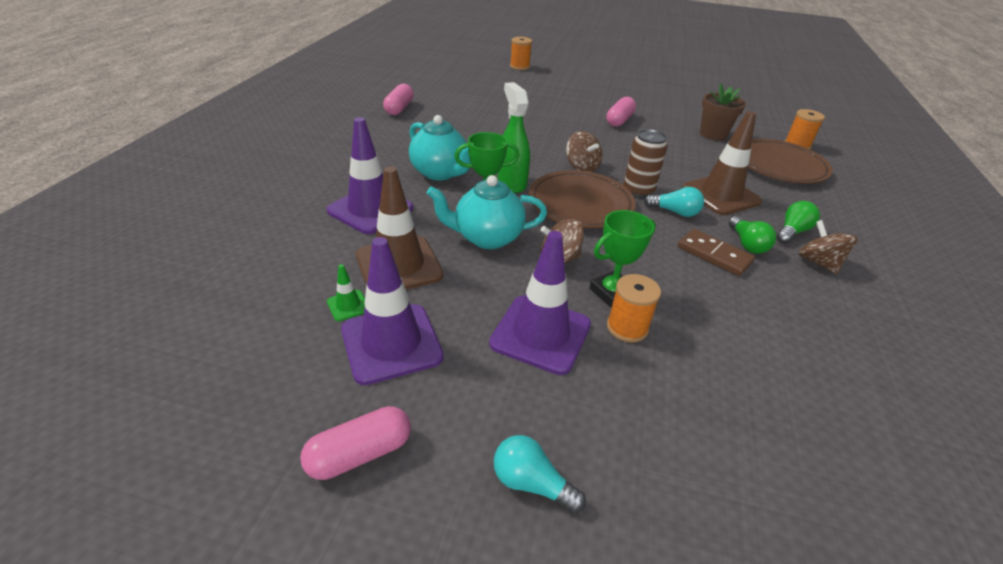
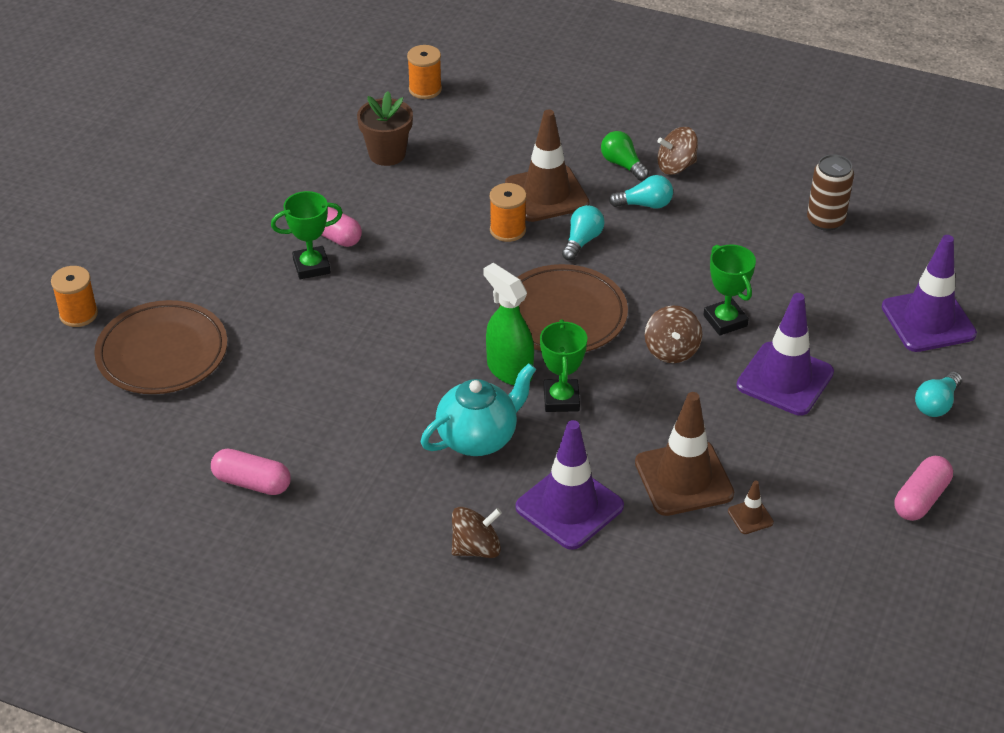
camera: 80 degrees left, 5 degrees up
(348, 305) = (750, 517): green traffic cone -> brown traffic cone
(360, 454) = (921, 498): pink capsule -> pink capsule turned 60 degrees clockwise
(391, 343) = (801, 482): purple traffic cone -> purple traffic cone (928, 321)
(487, 238) = (632, 403): turquoise teapot -> none
(511, 183) = (509, 370): green spray bottle -> green spray bottle turned 60 degrees clockwise
(581, 167) = (470, 298): brown spinning top -> brown spinning top (476, 548)
(586, 116) = (311, 266): none -> green trophy
(627, 327) = (774, 321): orange spool -> orange spool (507, 230)
(638, 190) = (533, 259): brown can -> brown can (825, 220)
(714, 255) = (663, 234): brown domino -> none
(747, 244) = (645, 204): green light bulb -> turquoise light bulb
(780, 166) = (480, 124): brown plate -> brown plate (162, 353)

